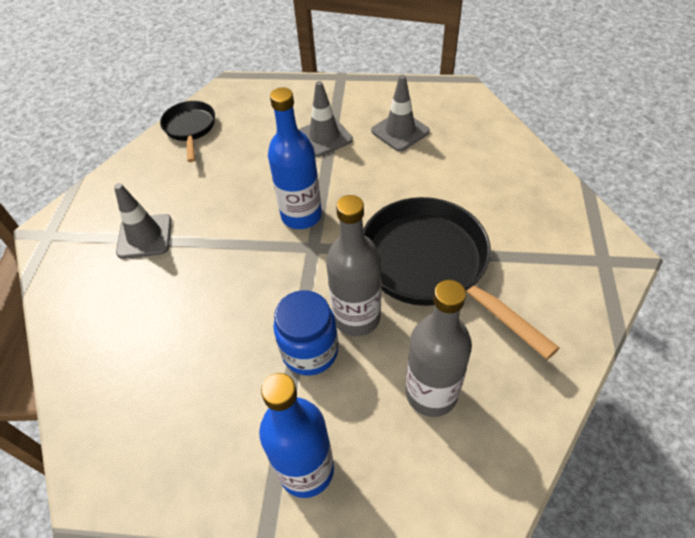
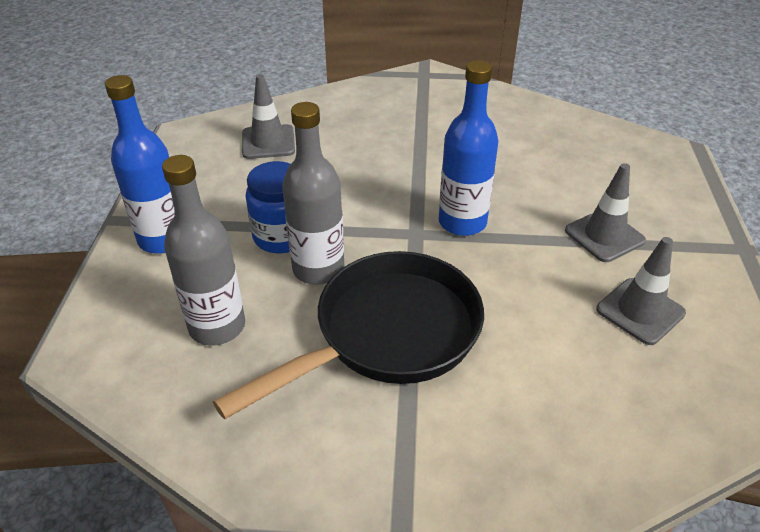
camera: 85 degrees right, 10 degrees down
(145, 236) = (424, 123): grey traffic cone -> grey traffic cone (268, 142)
(190, 129) = (586, 131): black pan -> none

